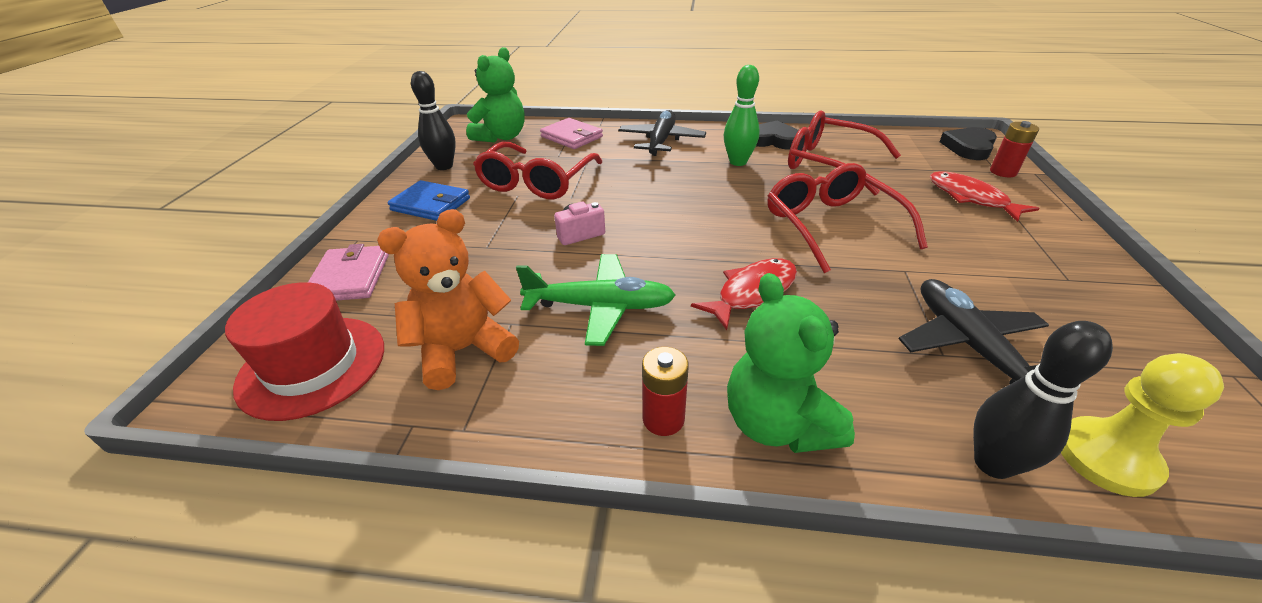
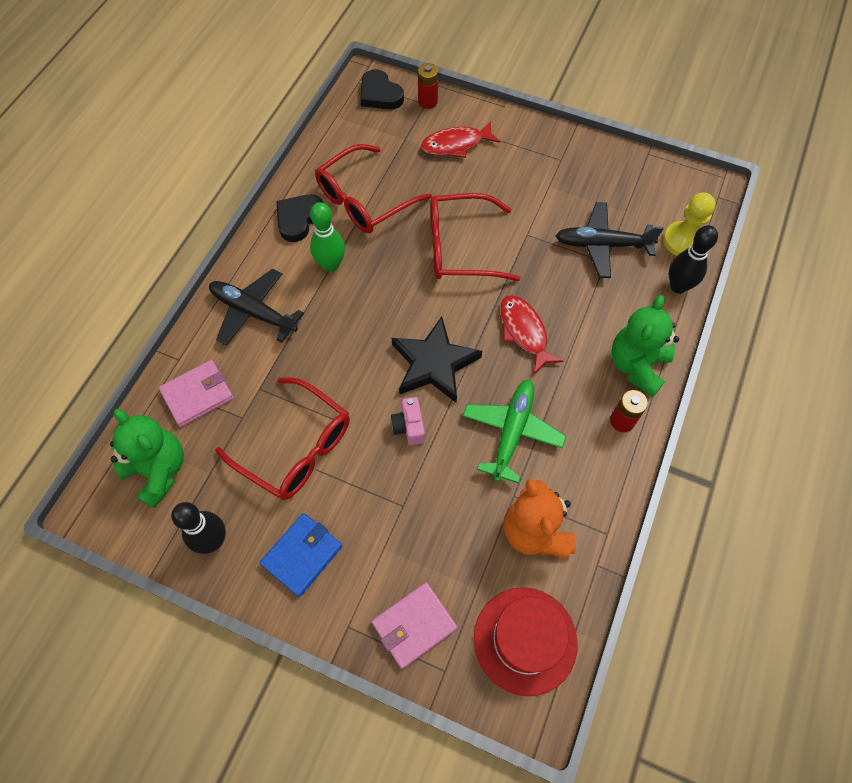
camera: 75 degrees left, 25 degrees up
(350, 277) = (414, 625): pink wallet -> pink wallet turned 45 degrees counterclockwise
(664, 235) = (434, 364): none -> black star
(777, 424) = (637, 365): green teddy bear -> green teddy bear turned 120 degrees clockwise

